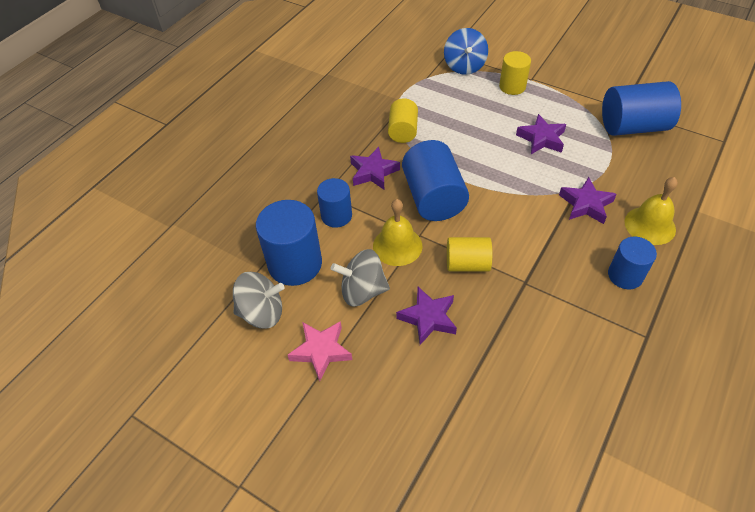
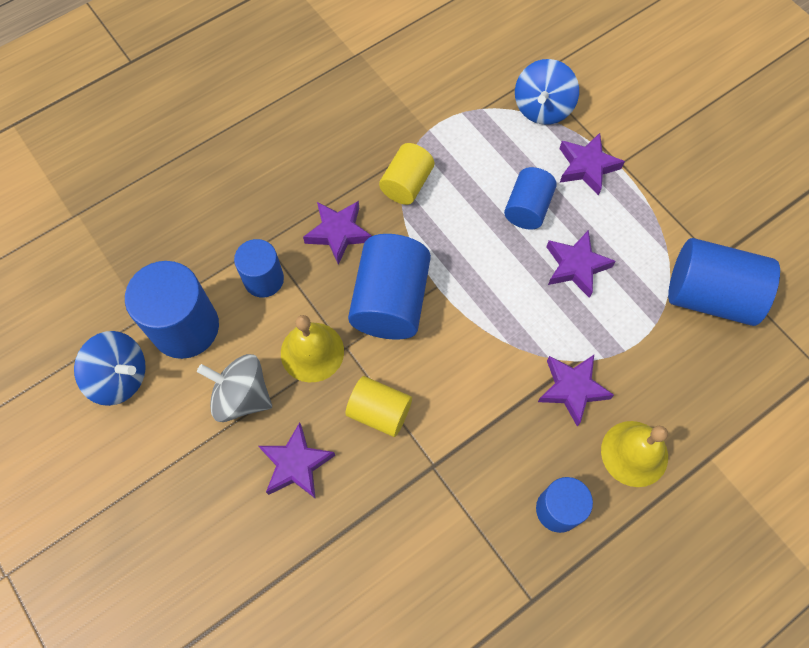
camera: 20 degrees right, 15 degrees up
(262, 313) = (120, 377): grey spinning top -> blue spinning top
(321, 351) = (159, 454): pink star -> none
(490, 119) = (527, 208): none -> blue cylinder
(512, 86) = (587, 167): yellow cylinder -> purple star

